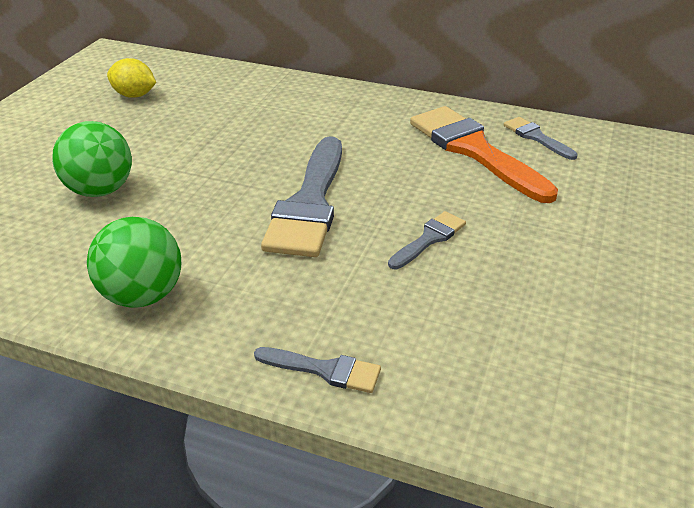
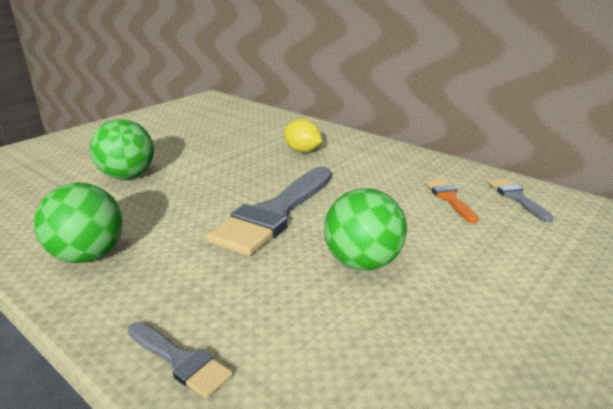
camera: 20 degrees right, 10 degrees down
(134, 95) = (204, 123): yellow lemon -> yellow lemon (302, 151)
(429, 239) = (362, 263): grey brush -> green ball
(474, 150) = (449, 198): orange brush -> orange brush, size x0.48

